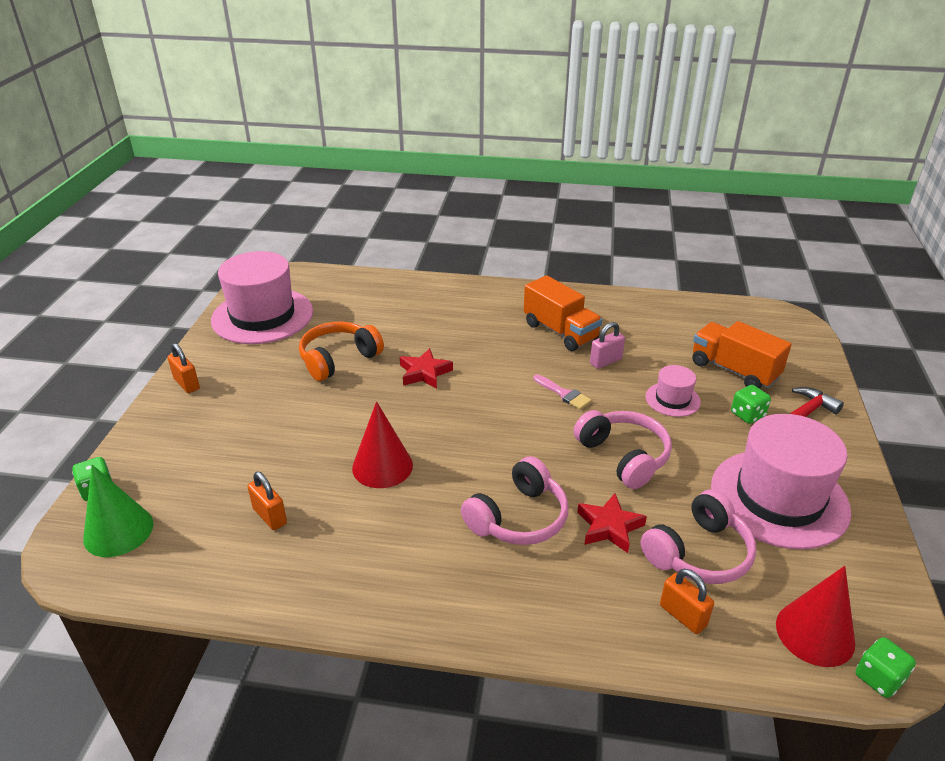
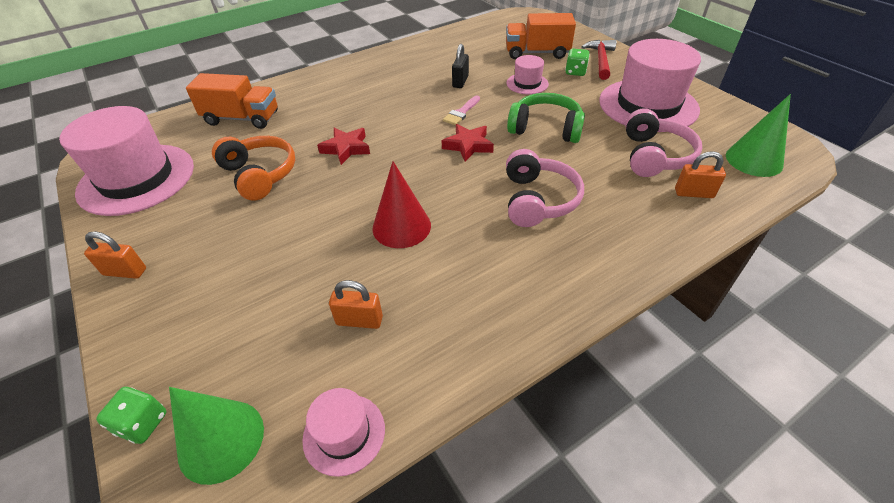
camera: 40 degrees left, 10 degrees up
(176, 581) = (344, 433): none -> pink hat
(338, 359) = (259, 175): orange headphones -> orange headphones turned 135 degrees clockwise
(560, 331) = (407, 78): orange truck -> orange truck (242, 118)
(564, 394) = (461, 112): pink brush -> pink brush turned 120 degrees clockwise
(606, 361) = (460, 82): pink padlock -> black padlock
(609, 527) = (593, 171): red star -> red star (468, 146)
(623, 456) = (545, 128): pink headphones -> green headphones
(815, 633) = (754, 160): red cone -> green cone
(878, 678) = (803, 162): green dice -> none

